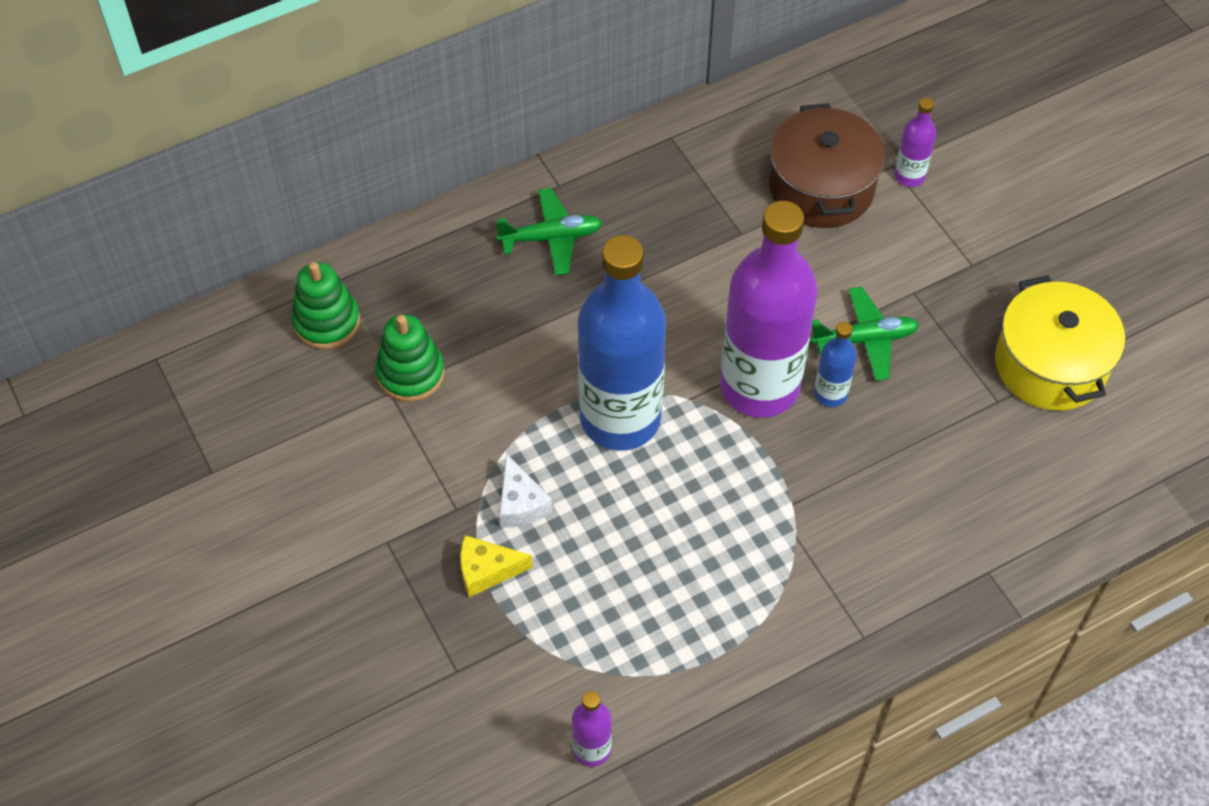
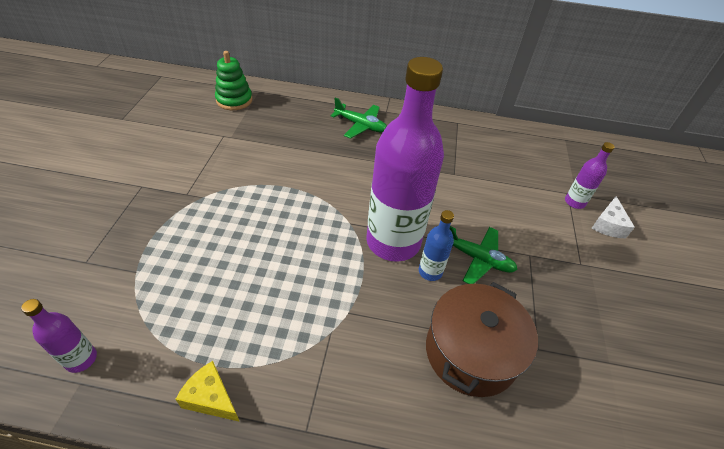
camera: 35 degrees right, 10 degrees down
(410, 373) = (240, 134): green stacking toy -> none
(487, 571) = (162, 228): yellow cheese -> yellow cheese (211, 398)
(521, 503) = (215, 212): white cheese -> white cheese (608, 225)
(620, 418) = (306, 209): blue bottle -> none
(821, 188) = (517, 180): brown pot -> brown pot (471, 352)
(1050, 364) = (595, 352): yellow pot -> none

